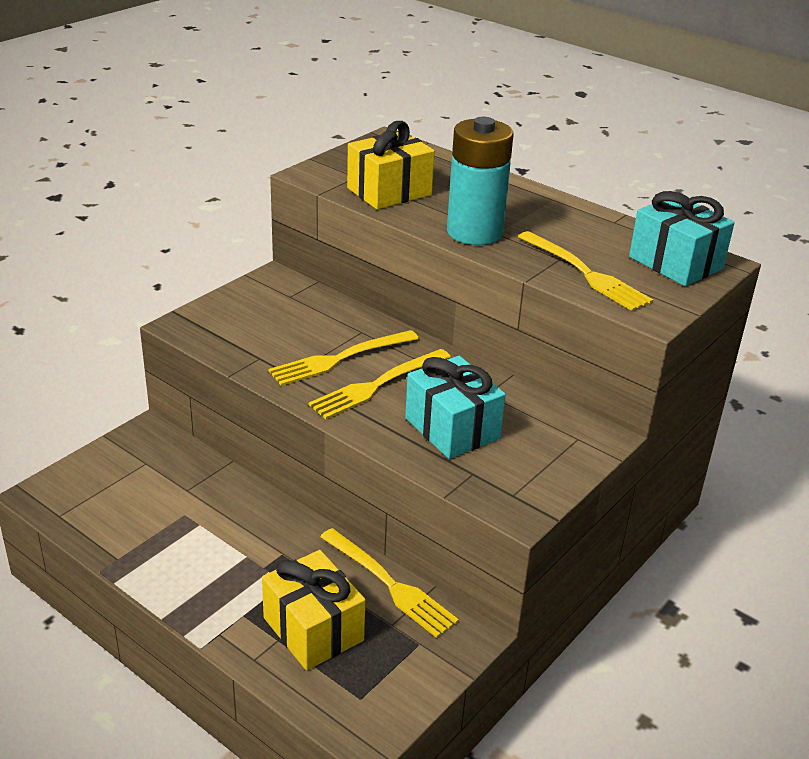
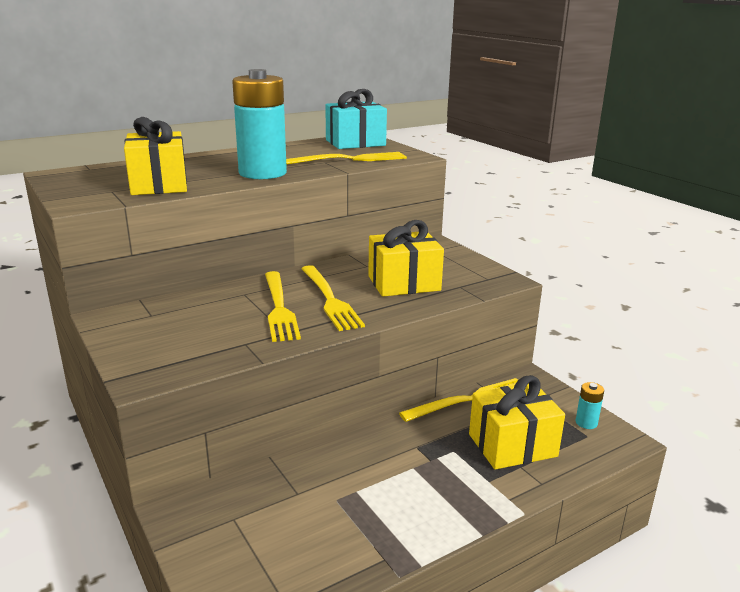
camera: 70 degrees left, 10 degrees down
(388, 696) = (586, 423): none -> turquoise battery
(452, 428) = (404, 283): turquoise gift -> yellow gift

